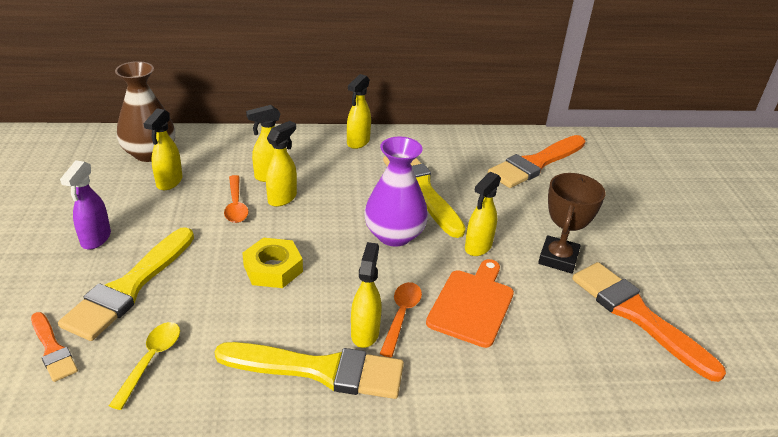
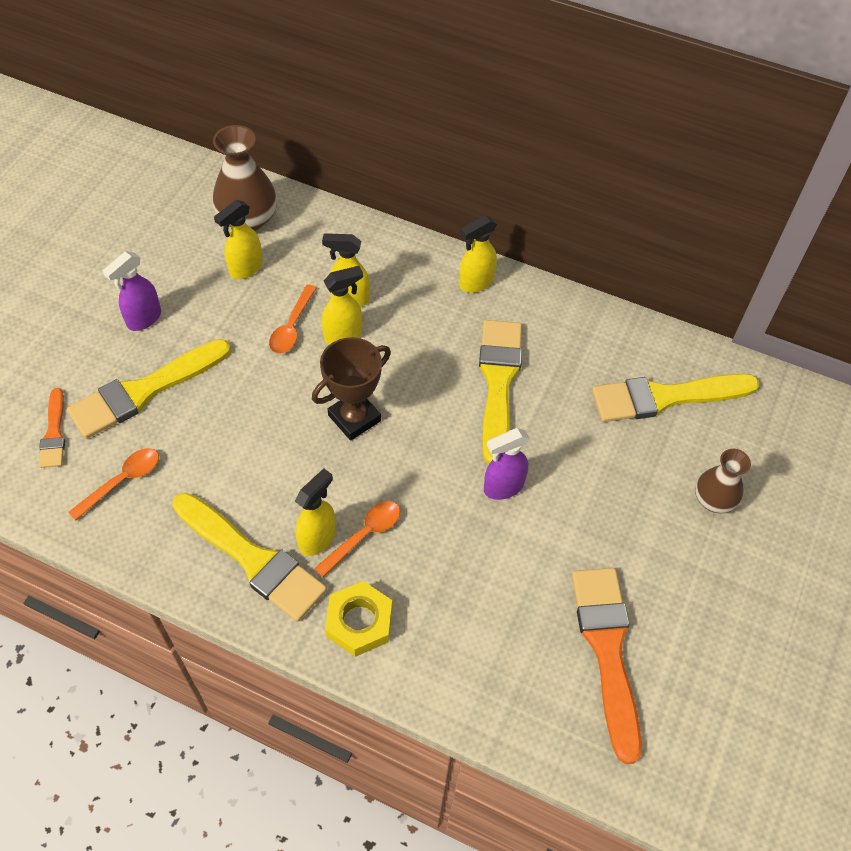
camera: 30 degrees right, 20 degrees up
(151, 361) = (122, 481): yellow spoon -> orange spoon
(273, 268) = (280, 424): yellow nut -> yellow nut (359, 622)
(394, 235) = (425, 433): purple vase -> none
(472, 304) = (442, 555): orange cutting board -> none
(478, 247) = (503, 487): yellow spray bottle -> purple spray bottle
(535, 164) = (665, 397): orange brush -> yellow brush
(558, 258) = (580, 541): brown trophy -> brown trophy (354, 418)
(615, 205) = (713, 499): none -> brown vase

